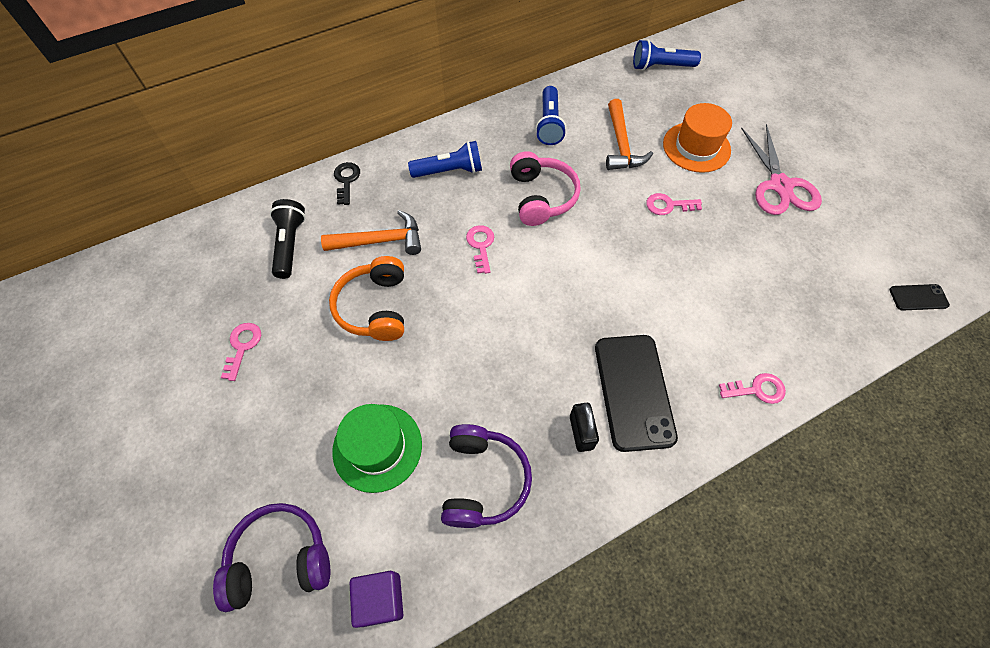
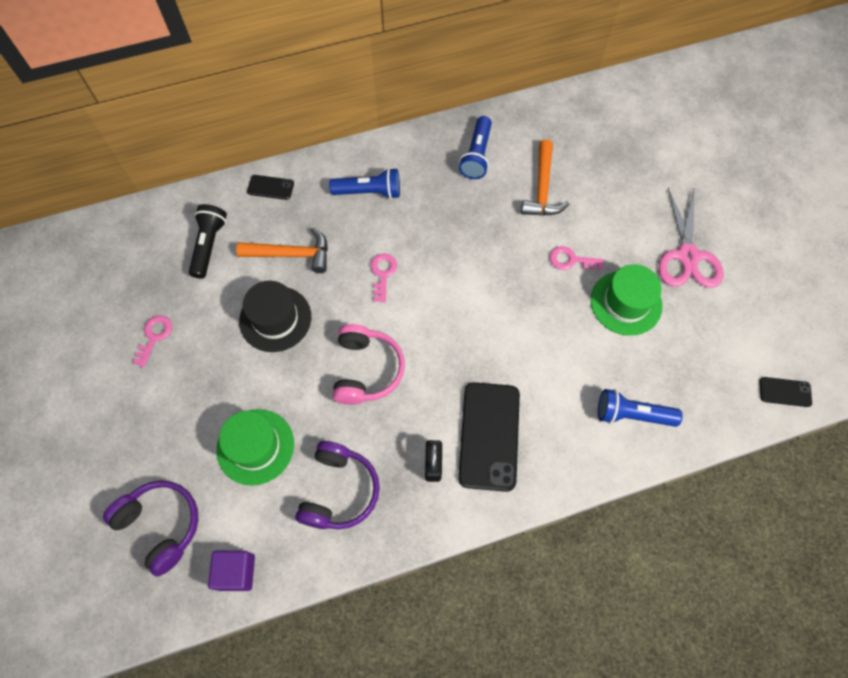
camera: 10 degrees right, 5 degrees up
(280, 559) = (161, 525): purple headphones -> purple headphones turned 45 degrees clockwise
(346, 180) = (270, 187): black key -> black phone
(375, 307) = (275, 319): orange headphones -> black hat
(541, 197) = (451, 232): pink headphones -> pink headphones (366, 370)
(661, 67) = (606, 106): blue flashlight -> blue flashlight (632, 414)
(696, 147) = (616, 202): orange hat -> none
(734, 237) = (626, 303): none -> green hat
(757, 389) = (601, 453): pink key -> none

